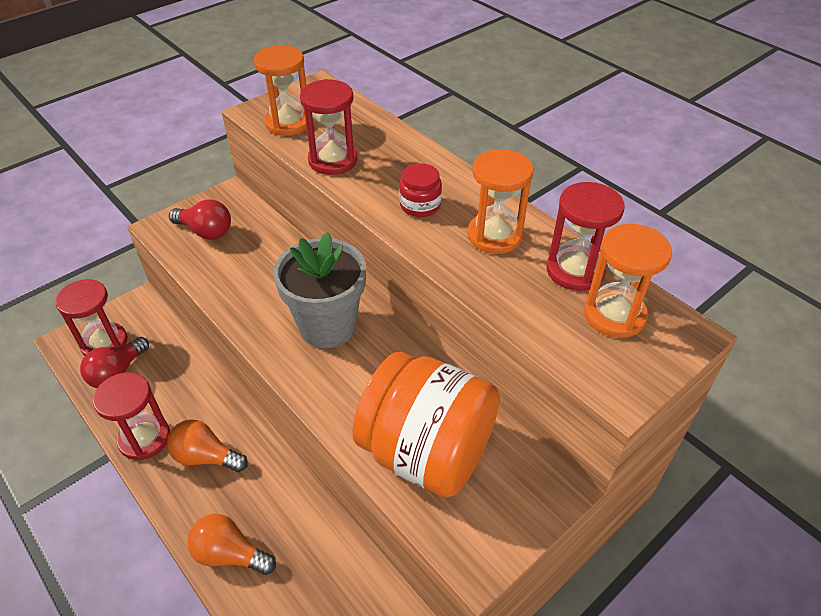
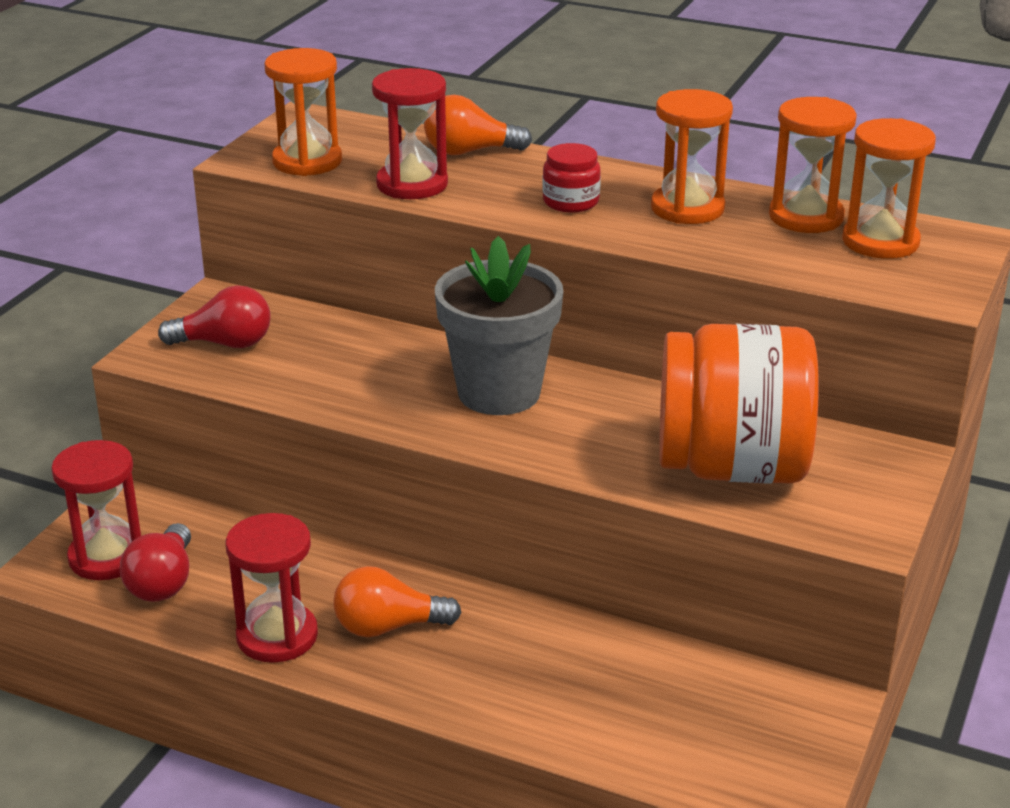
camera: 25 degrees left, 15 degrees down
(230, 554) = (513, 706): orange light bulb -> orange light bulb (469, 152)
(575, 270) = (806, 217): red hourglass -> orange hourglass

